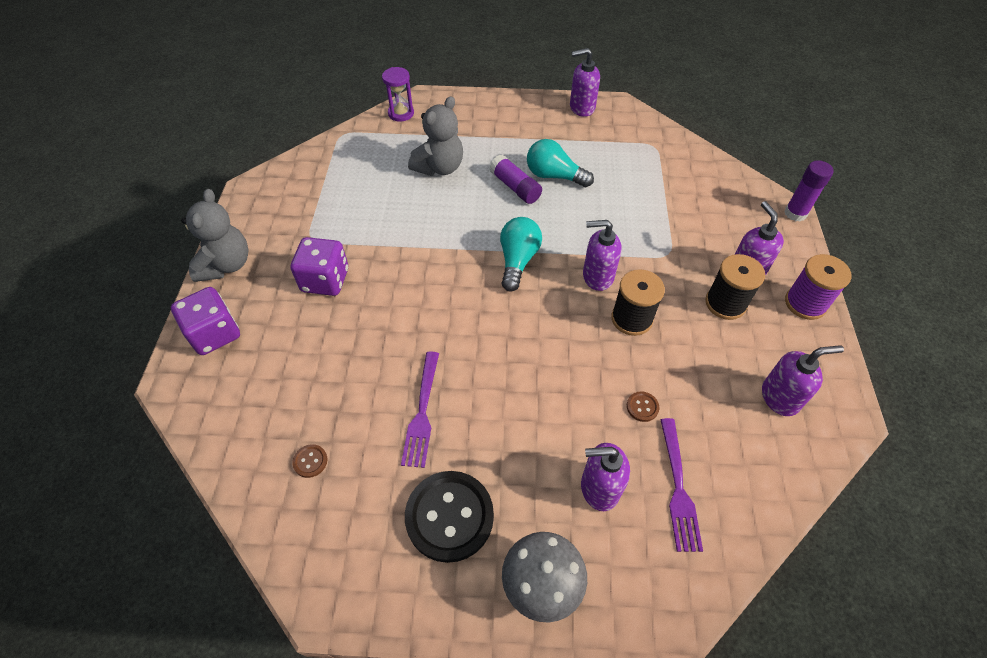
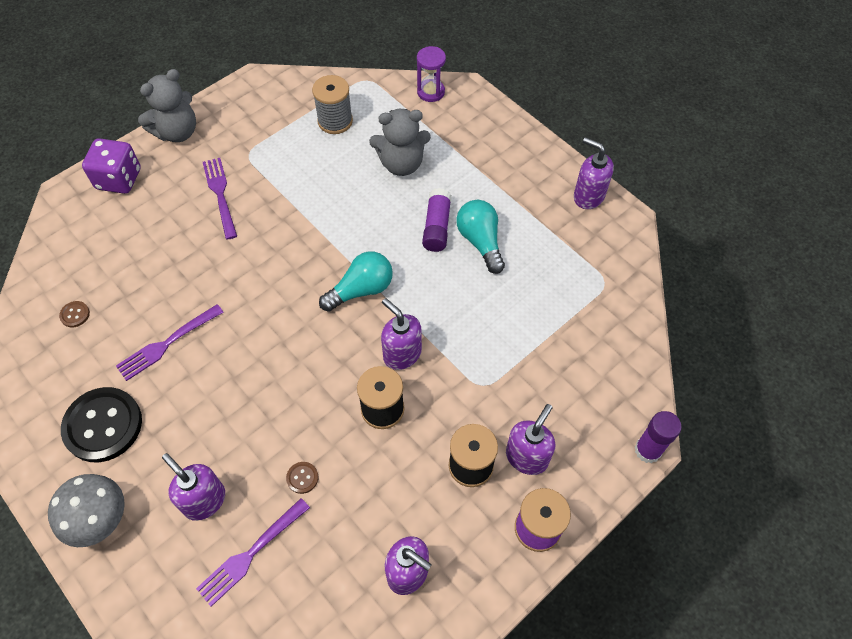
camera: 45 degrees right, 5 degrees up
(325, 280) = (220, 194): purple dice -> purple fork
(354, 173) = (335, 121): none -> grey spool

